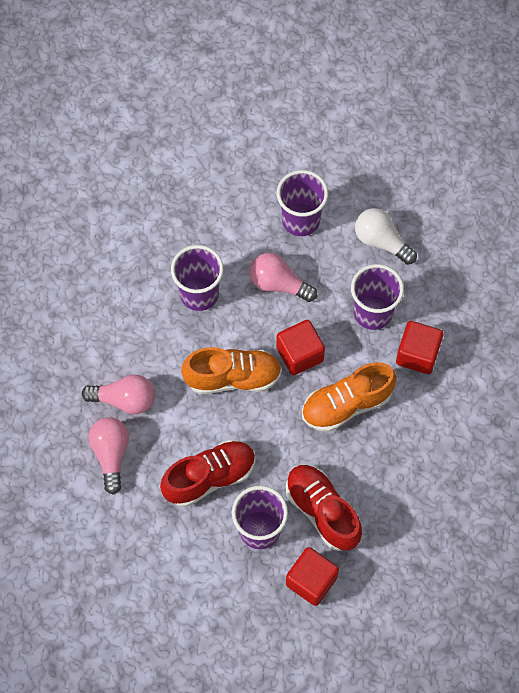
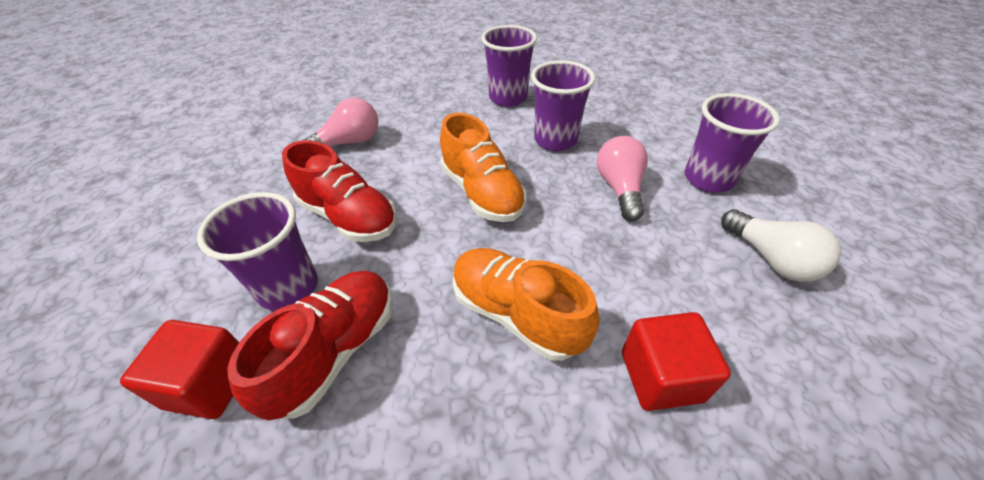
camera: 65 degrees right, 20 degrees down
(124, 400) = (411, 132): pink light bulb -> none
(300, 354) = (551, 237): red cube -> none
(373, 312) = (670, 289): purple cup -> purple cup (508, 98)
(381, 241) = (771, 258): white light bulb -> white light bulb turned 135 degrees clockwise

